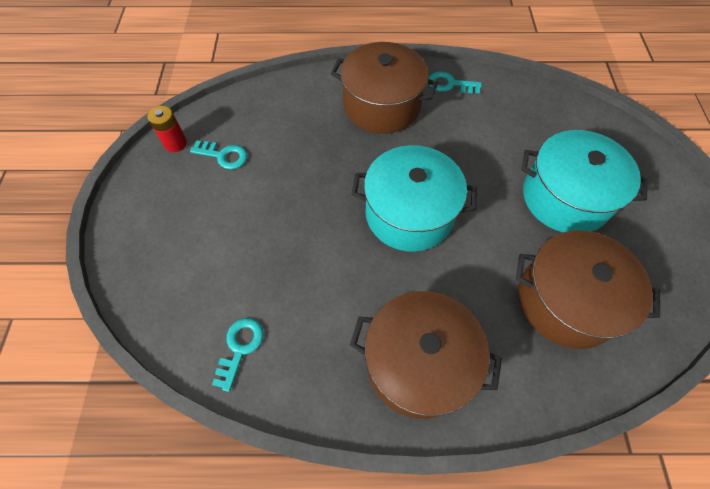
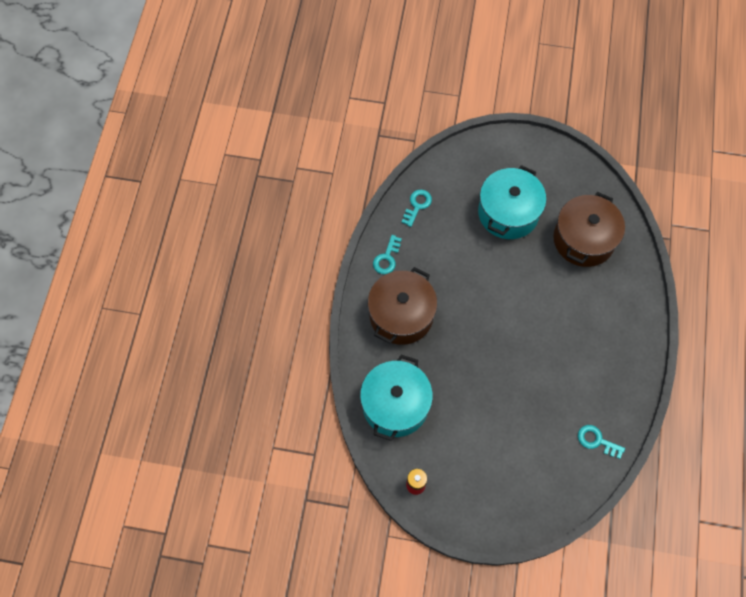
camera: 80 degrees left, 5 degrees up
(224, 156) = (435, 445): turquoise key -> turquoise key (417, 205)
(409, 213) = (508, 317): turquoise pot -> turquoise pot (395, 405)
(418, 363) = (615, 335): brown pot -> none

